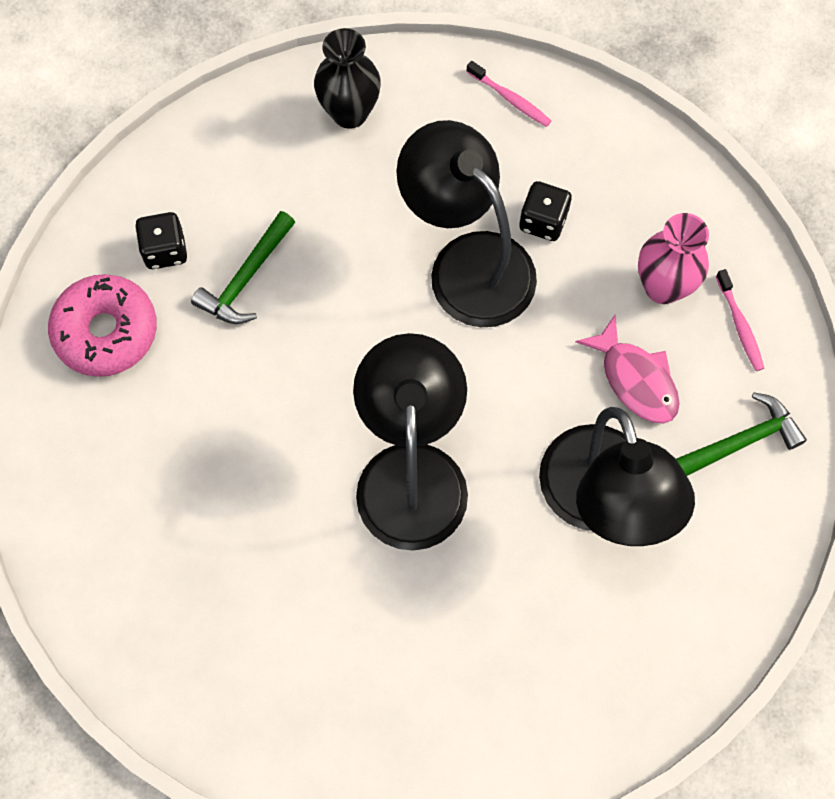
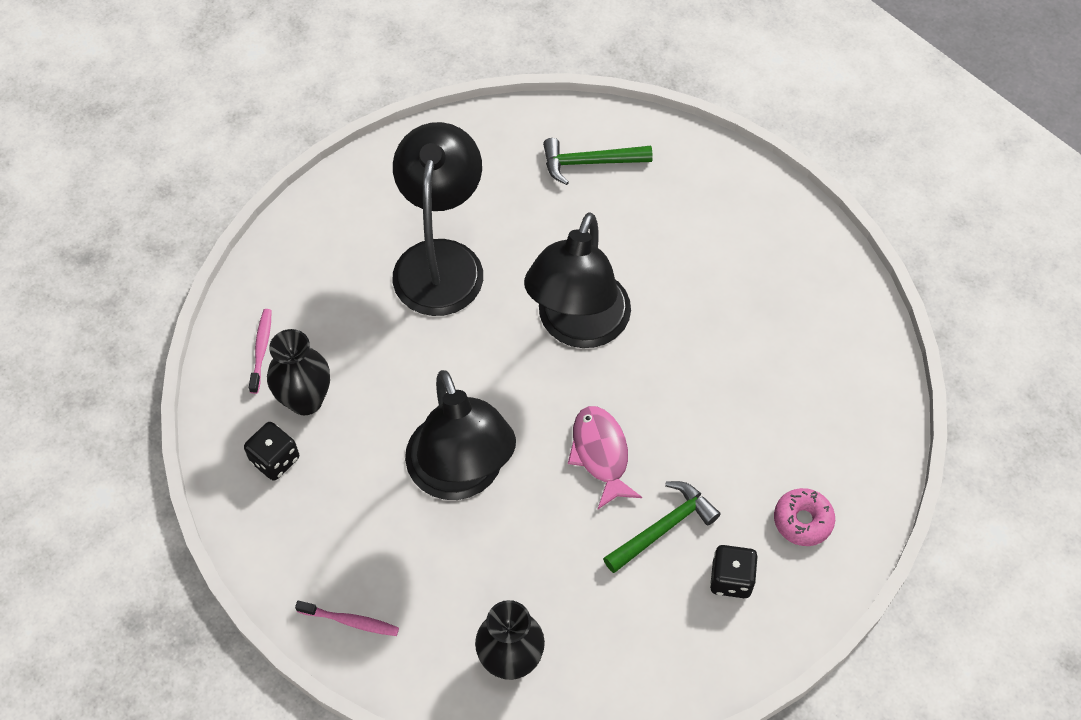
camera: 160 degrees left, 10 degrees down
(106, 332) = (802, 521): pink donut -> pink donut, size x0.61
(510, 98) = (350, 621): pink toothbrush -> pink toothbrush turned 135 degrees clockwise
(543, 221) = (378, 490): black dice -> black dice (275, 460)
(635, 379) = (368, 336): pink fish -> pink fish (601, 454)
(663, 287) = (305, 400): pink vase -> black vase
(740, 442) = (313, 267): green hammer -> green hammer (589, 162)

